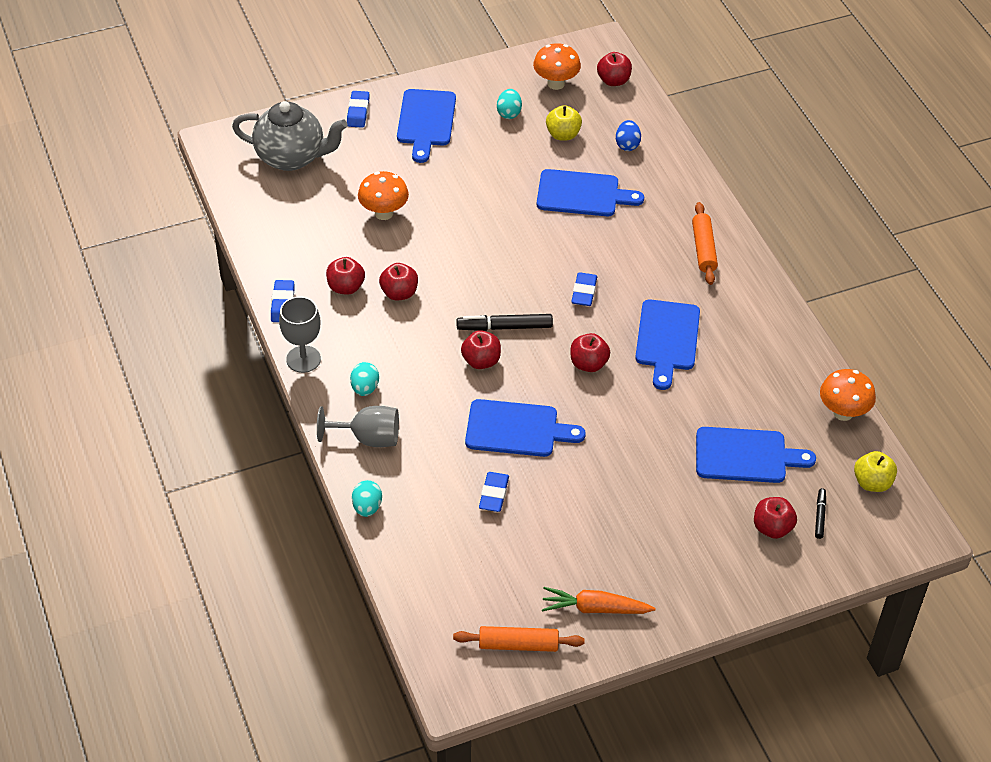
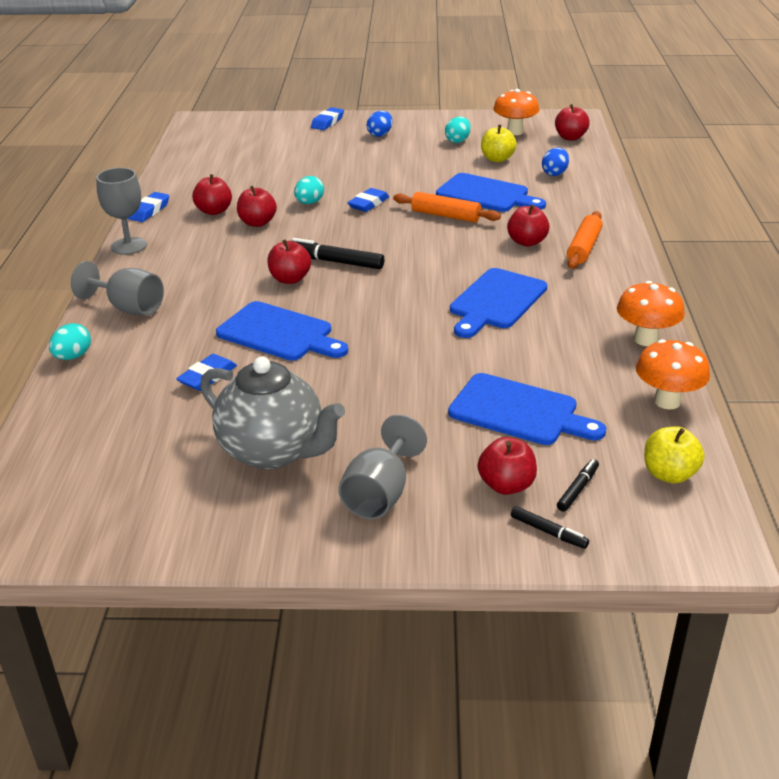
camera: 25 degrees right, 15 degrees down
(292, 157) = (248, 136): grey teapot -> grey teapot (273, 451)
(365, 388) = (162, 275): turquoise egg -> turquoise egg (309, 203)
(384, 213) = (292, 176): orange mushroom -> orange mushroom (646, 339)
(426, 121) = (380, 134): blue cutting board -> blue egg
(518, 645) = (106, 514): orange rolling pin -> orange rolling pin (445, 216)
(584, 292) = (434, 254): blue eraser -> blue eraser (368, 204)
(588, 364) = (397, 302): red apple -> red apple (527, 242)
(595, 608) = (226, 505): orange carrot -> none
(693, 564) = (380, 494): none -> grey goblet
(818, 558) = (548, 532): none -> black marker

